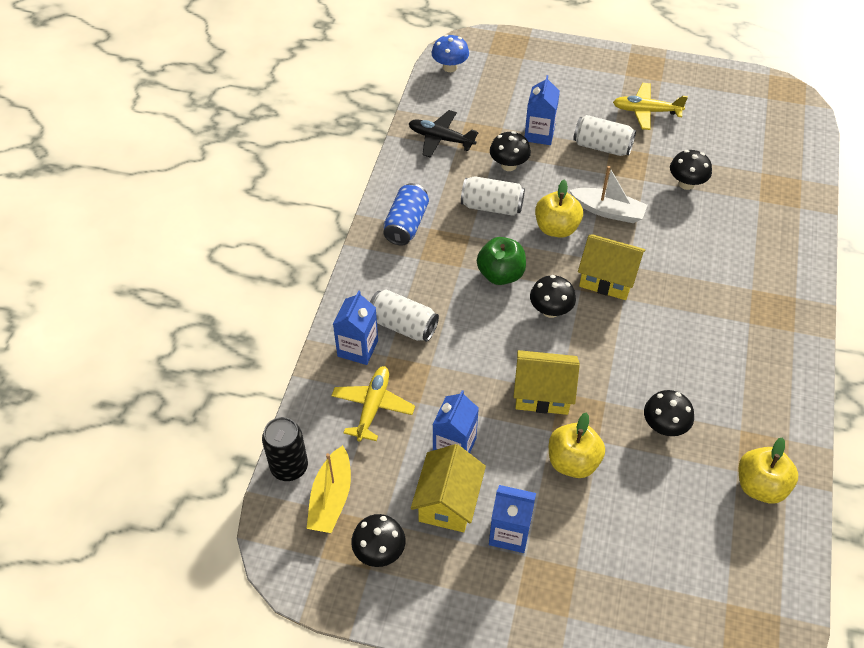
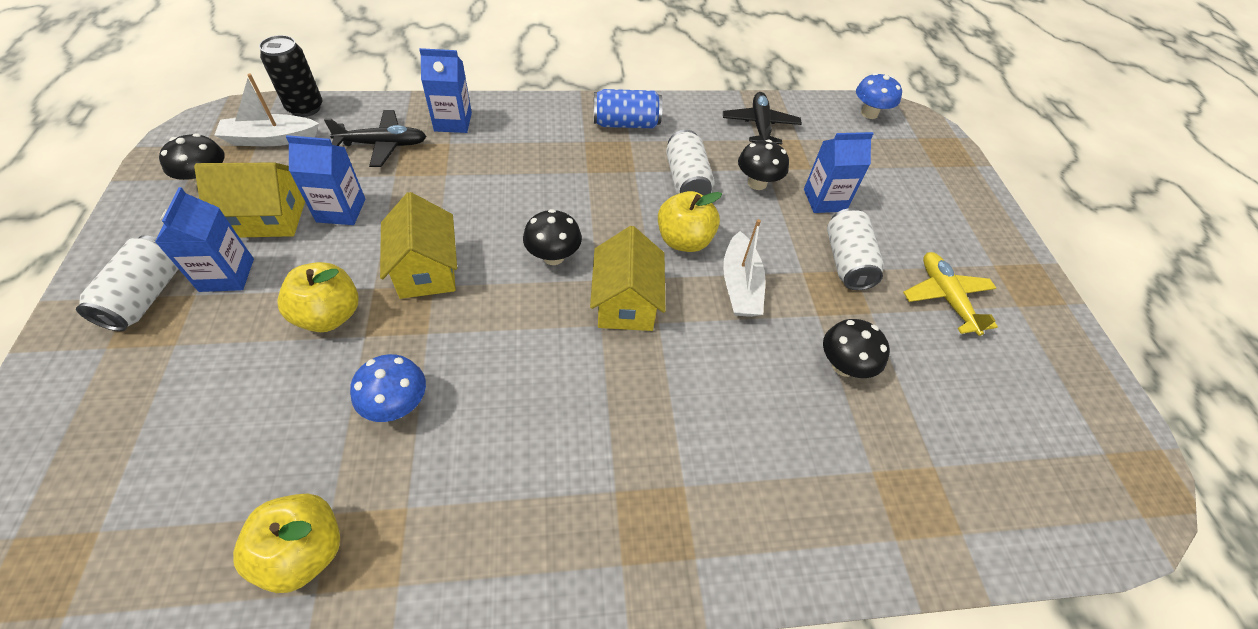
camera: 65 degrees right, 0 degrees up
(331, 498) = (271, 139): yellow boat -> white boat
(373, 406) = (383, 145): yellow plane -> black plane
(403, 325) = (491, 146): white can -> white can (146, 296)
(500, 274) = (590, 205): green apple -> none
(664, 426) = (397, 405): black mushroom -> blue mushroom

